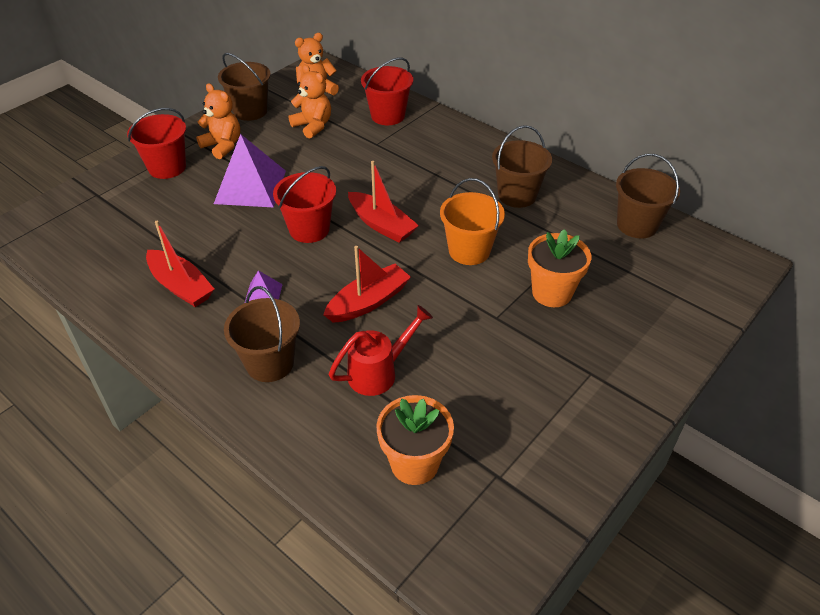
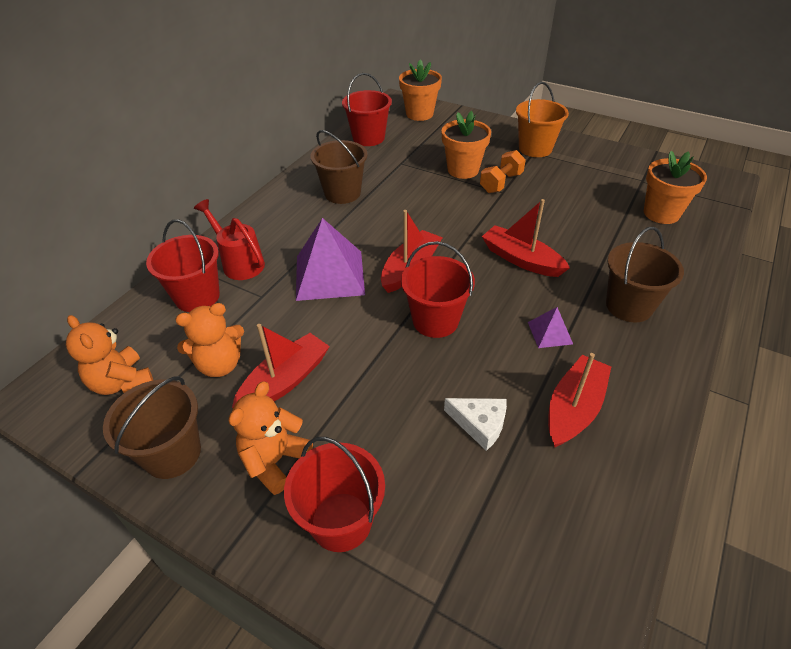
camera: 100 degrees left, 0 degrees up
(197, 234) = (480, 424): none -> white cheese
(250, 187) = (369, 396): purple pyramid -> purple pyramid (329, 275)
(284, 152) = (285, 381): none -> red boat
(313, 126) = (220, 364): orange teddy bear -> orange teddy bear turned 150 degrees counterclockwise
(379, 372) = (595, 241): red watering can -> red watering can (239, 263)
(469, 251) = (429, 212): orange bucket -> orange bucket (535, 148)
(517, 320) = (501, 183): none -> orange dumbbell
(637, 225) = (368, 138): brown bucket -> red bucket
(706, 278) = (419, 114): none -> orange flower pot

